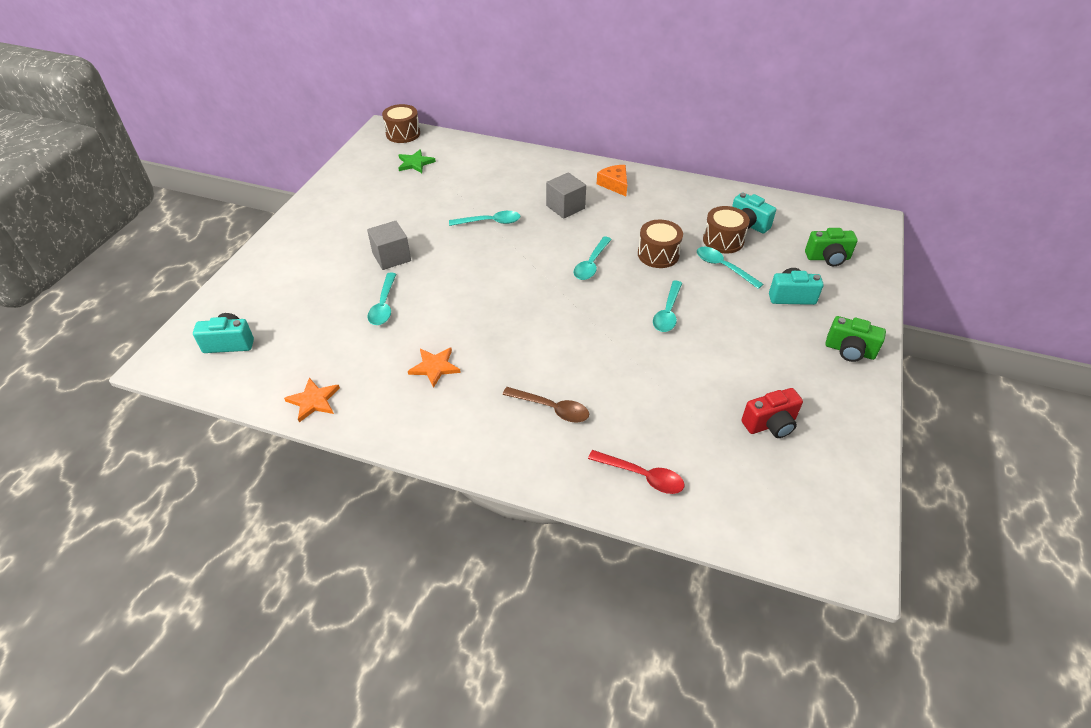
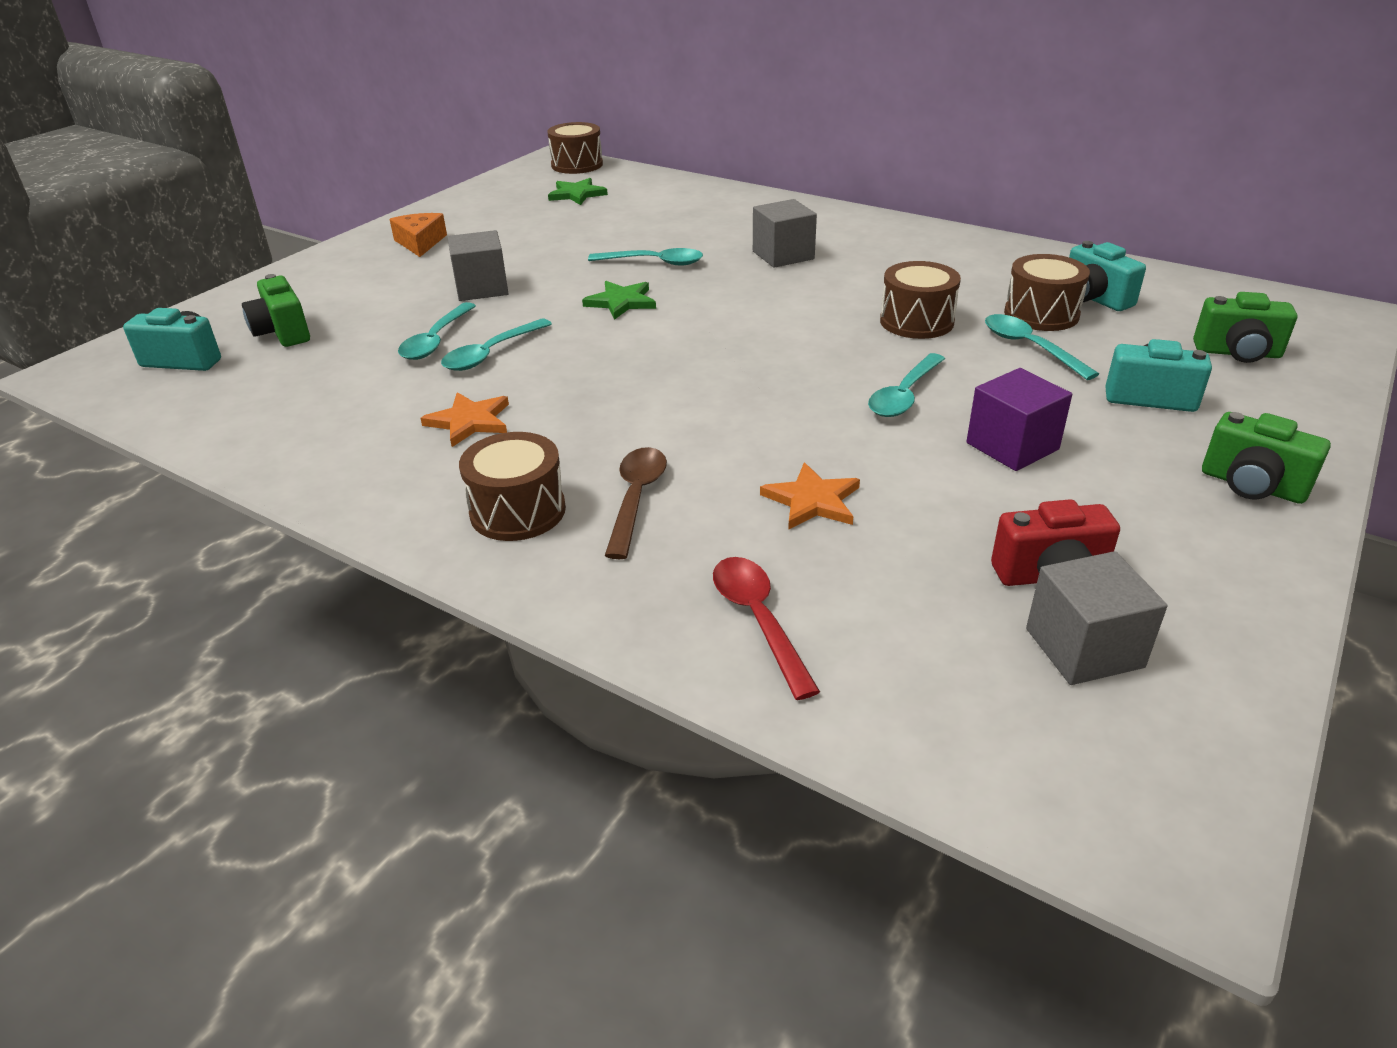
camera: 15 degrees right, 10 degrees down
(281, 311) = (283, 333): none -> green camera
(313, 401) = (256, 440): orange star -> orange star (812, 501)
(483, 259) = (621, 302): none -> green star
(491, 427) = (518, 511): none -> brown drum
(551, 408) = (636, 499): brown spoon -> brown spoon turned 120 degrees counterclockwise
(591, 264) = (795, 323): turquoise spoon -> turquoise spoon (491, 353)
(614, 184) = (876, 236): orange cheese -> orange cheese (420, 242)
(642, 476) = (758, 620): red spoon -> red spoon turned 150 degrees counterclockwise
(732, 341) = (1012, 446): none -> purple cube
(794, 464) = (1084, 648): none -> grey cube

